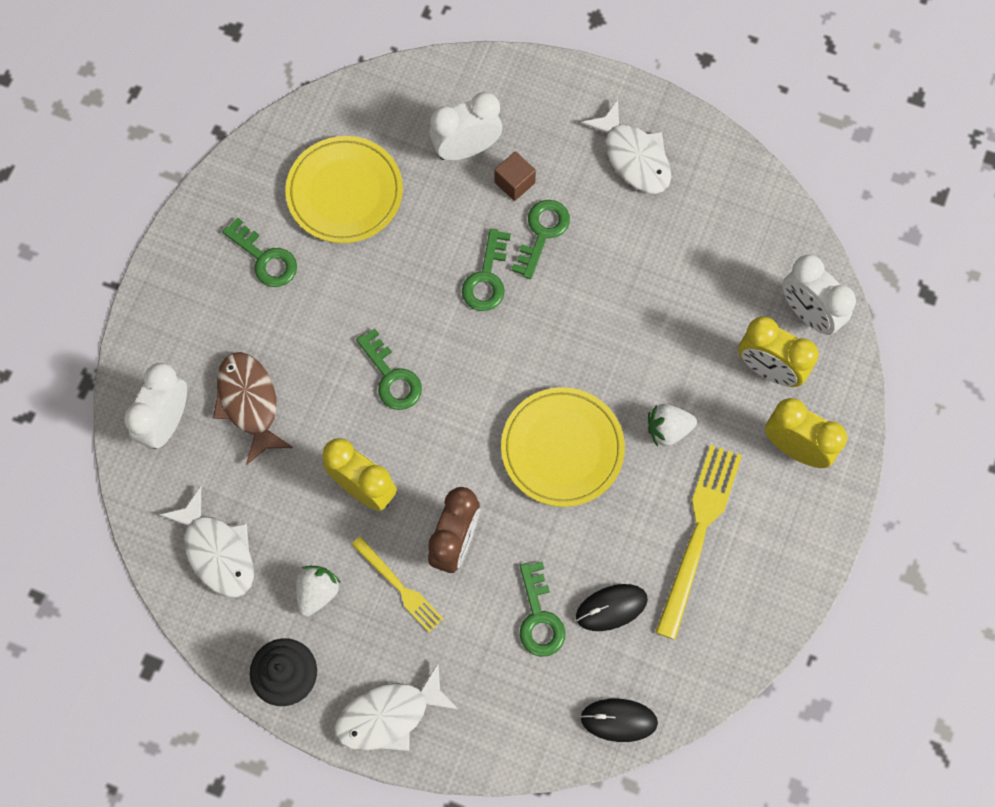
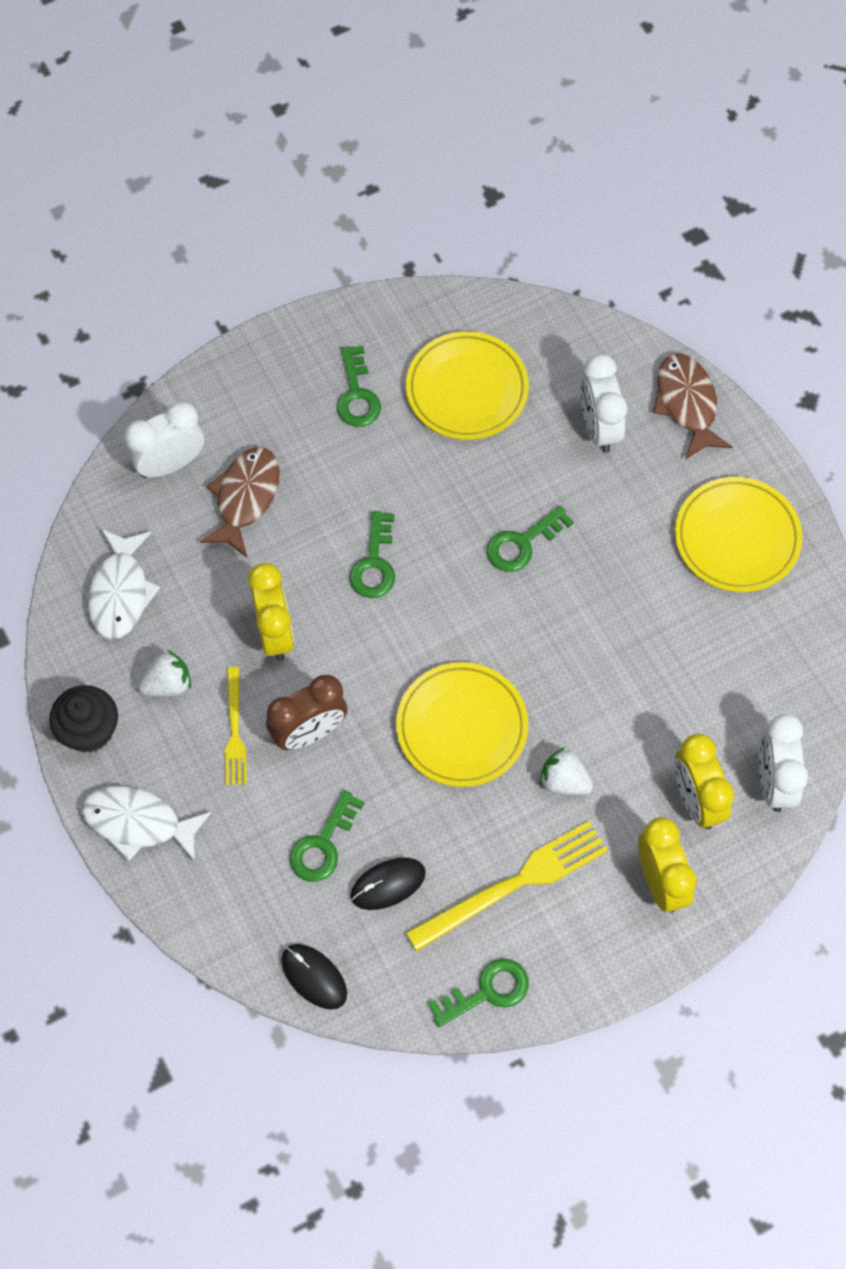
camera: 40 degrees right, 5 degrees down
(466, 149) = (599, 427): white clock -> white clock turned 120 degrees counterclockwise
(514, 84) = (687, 404): none -> brown fish
(514, 182) = (615, 484): brown cube -> none
(542, 233) = (602, 542): green key -> green key (487, 991)
(611, 608) = (388, 884): black mouse -> black mouse turned 45 degrees counterclockwise
(633, 157) = (737, 538): white fish -> yellow plate

